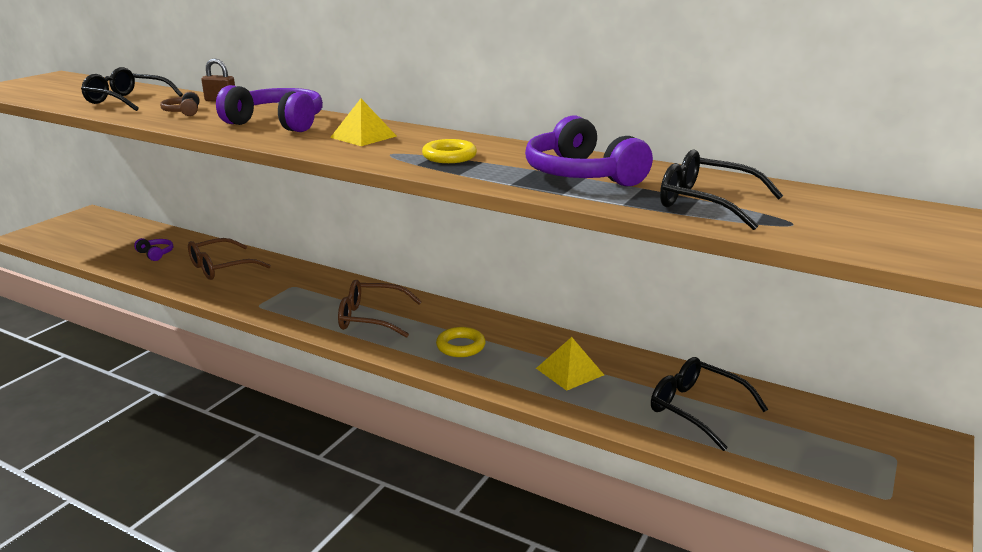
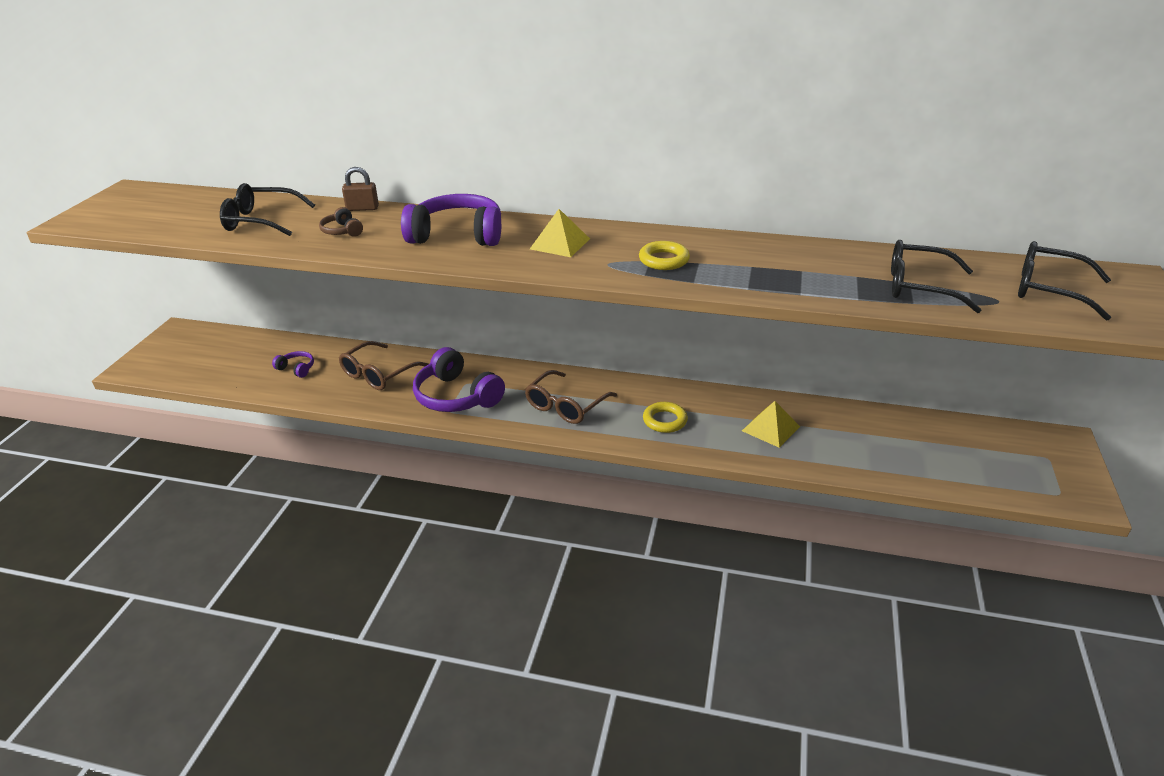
camera: 15 degrees left, 10 degrees up
(371, 318) = (566, 406): brown glasses -> brown glasses turned 45 degrees counterclockwise
(581, 174) = (795, 267): purple headphones -> purple headphones (456, 396)
(696, 409) = (888, 445): black glasses -> black glasses (1049, 290)

